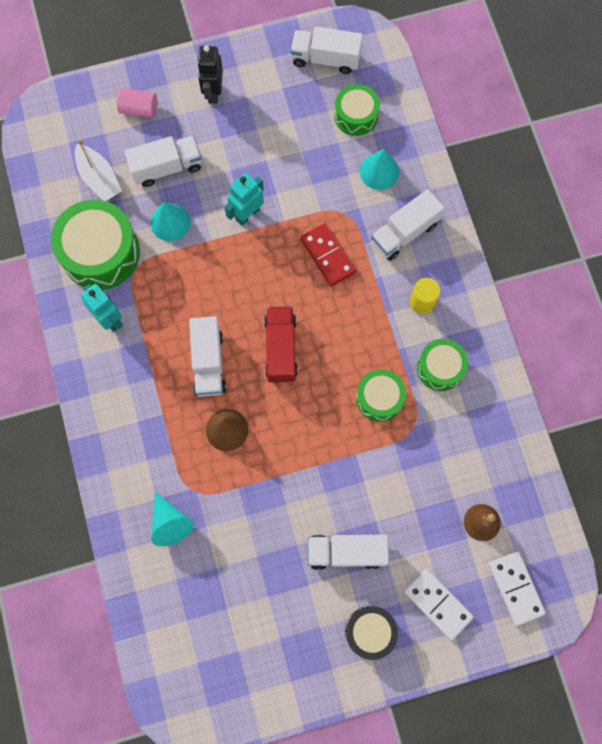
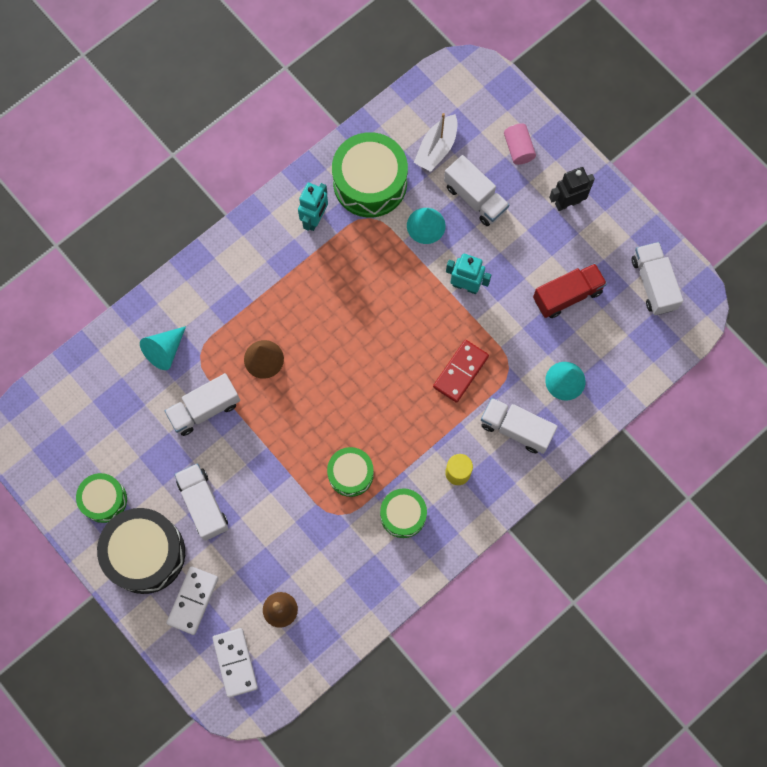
camera: 65 degrees right, 0 degrees up
(208, 362) = (315, 317): white truck -> white truck (204, 409)
(281, 349) = (355, 371): red truck -> red truck (567, 295)
(356, 115) = (610, 336): green drum -> green drum (104, 500)
(370, 632) = (145, 553): black drum -> black drum, size x1.72
(516, 588) = (235, 662): white domino -> white domino turned 60 degrees counterclockwise

